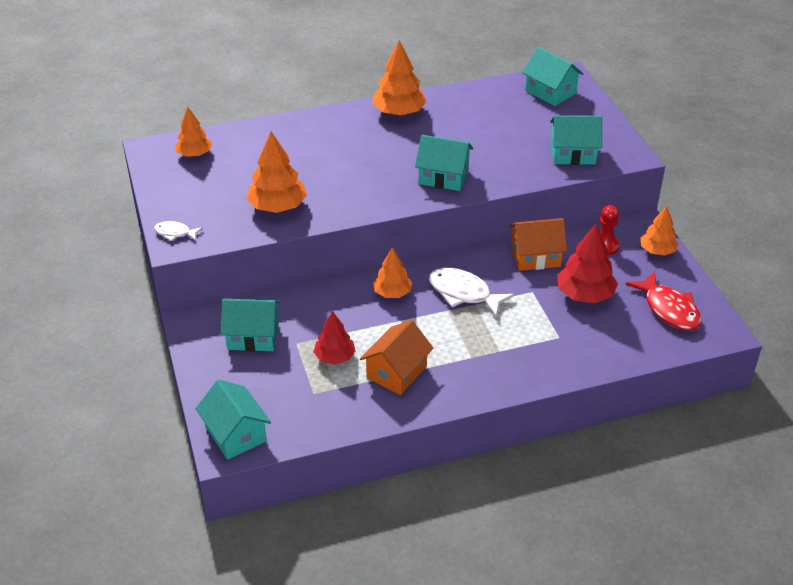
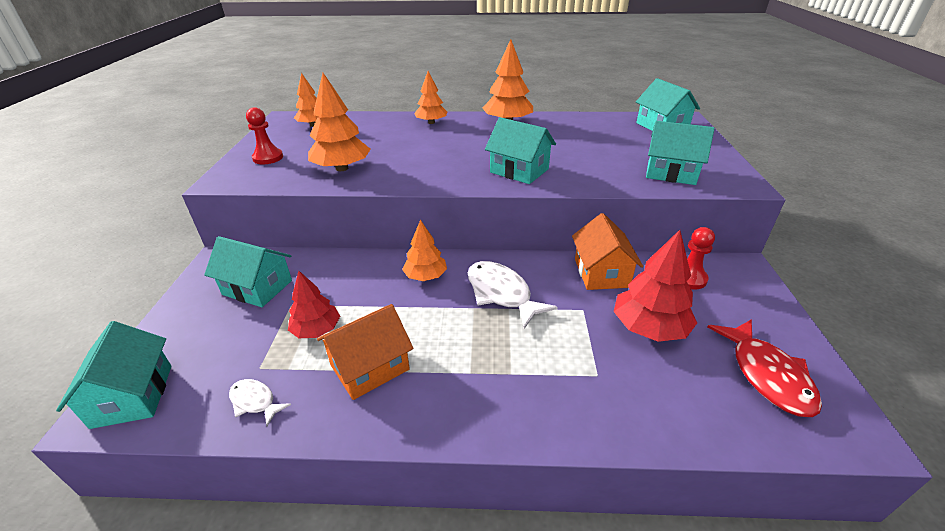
camera: 20 degrees right, 5 degrees down
(175, 233) = (233, 172): white fish -> white fish (255, 401)
(191, 208) = (268, 158): none -> red pawn
(535, 257) = (601, 273): orange house -> orange house turned 75 degrees clockwise
(657, 250) = (757, 296): orange tree -> orange tree (431, 122)

